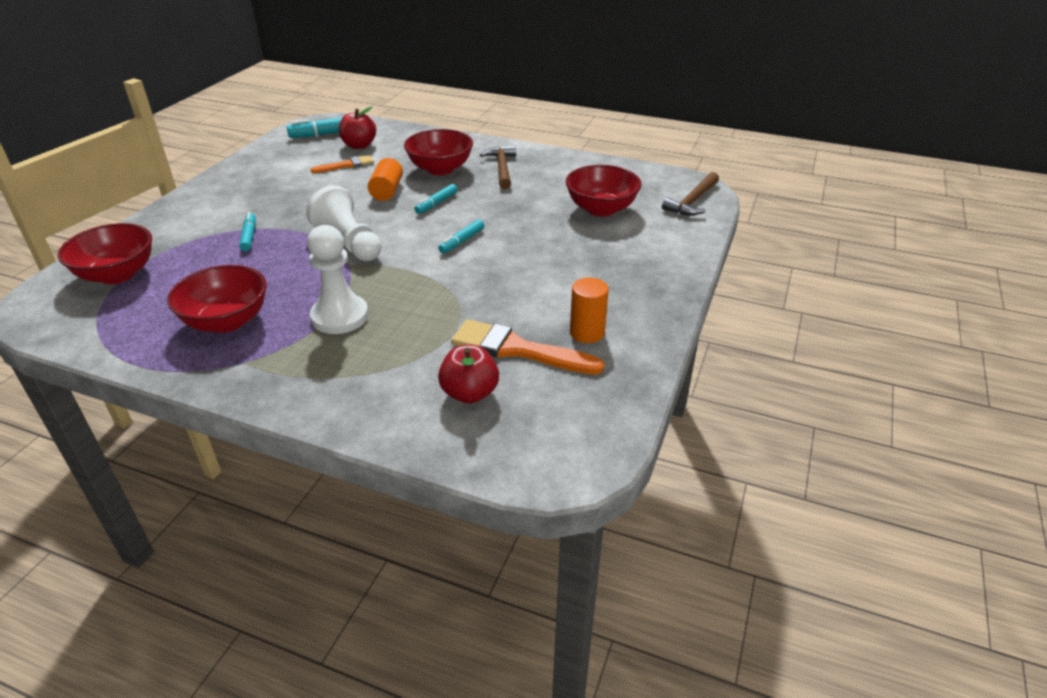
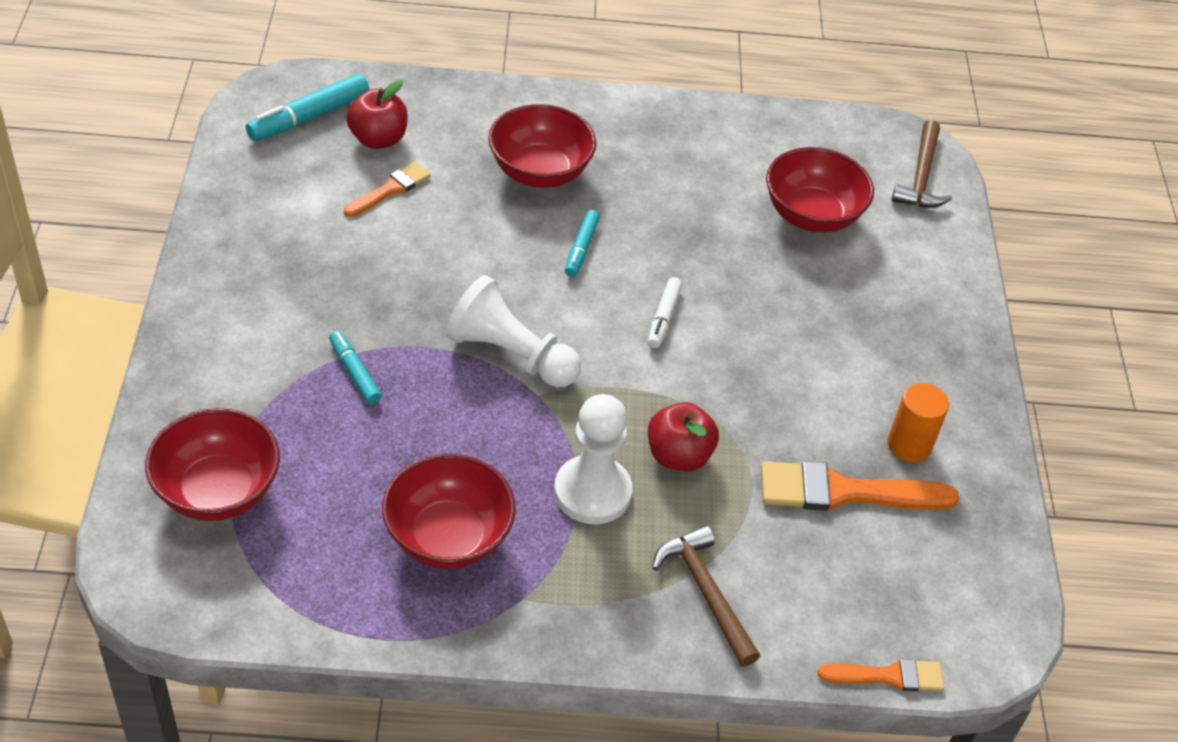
camera: 25 degrees left, 10 degrees up
(387, 191) = (492, 236): orange cylinder -> none
(461, 241) = (663, 318): turquoise marker -> white marker
(468, 468) = (888, 676): none -> orange brush
(469, 393) = (828, 573): red apple -> red apple (678, 456)
(502, 168) = (628, 153): brown hammer -> brown hammer (705, 592)

